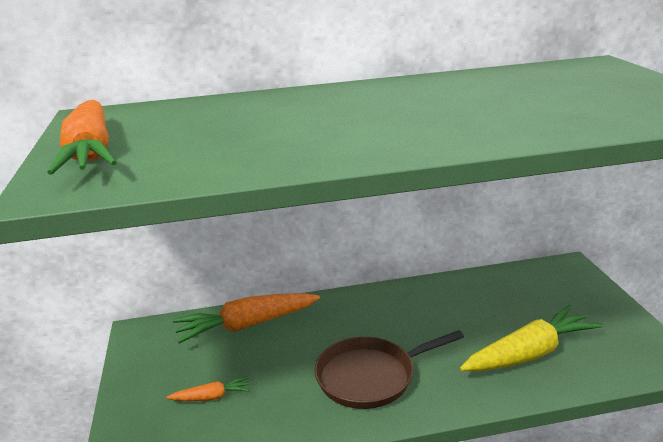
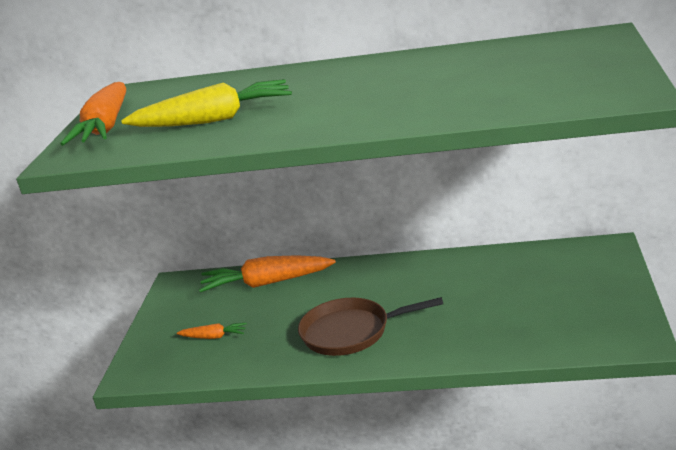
camera: 20 degrees right, 0 degrees up
(530, 353) = (507, 324): yellow carrot -> yellow carrot (214, 120)

